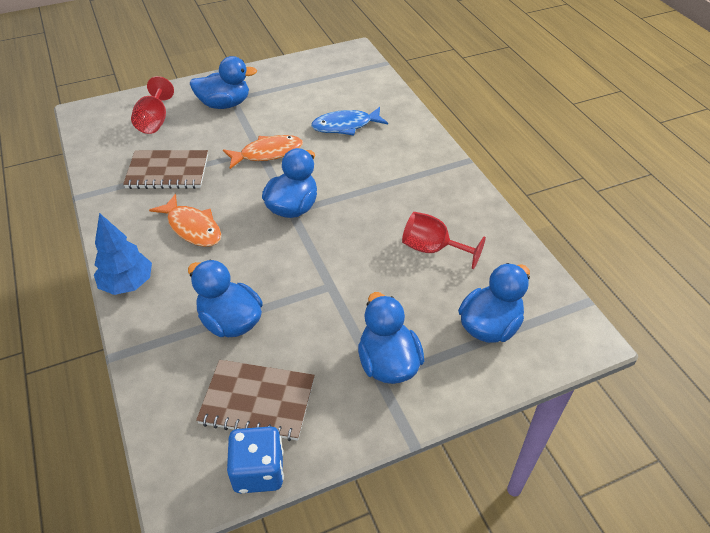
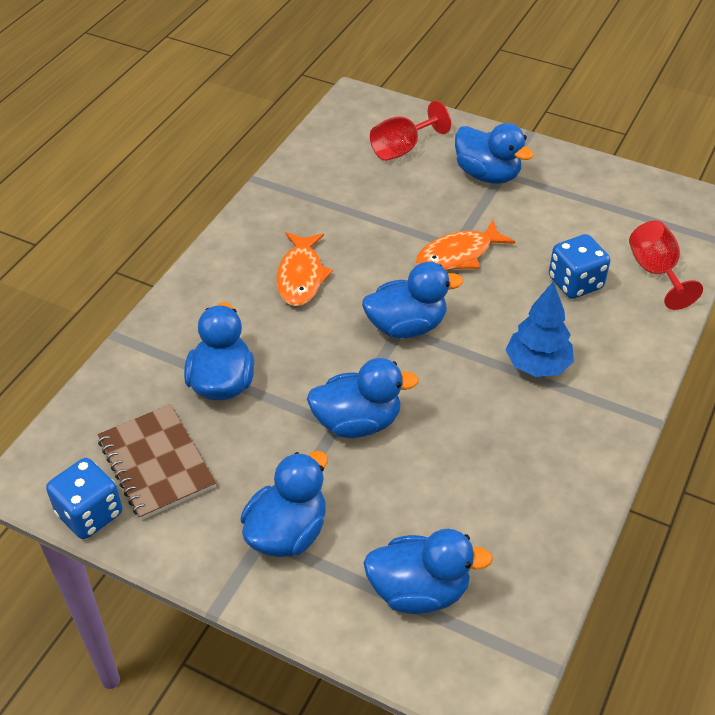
camera: 50 degrees right, 0 degrees up
(128, 284) = (194, 286): blue tree -> blue tree (537, 365)
(167, 172) = (349, 208): brown notebook -> none
(268, 153) = (458, 255): orange fish -> orange fish turned 120 degrees clockwise
(339, 275) = (357, 422): none -> blue duck
(345, 126) = (575, 283): blue fish -> blue dice
(432, 249) = (475, 475): red goblet -> red goblet (656, 272)

